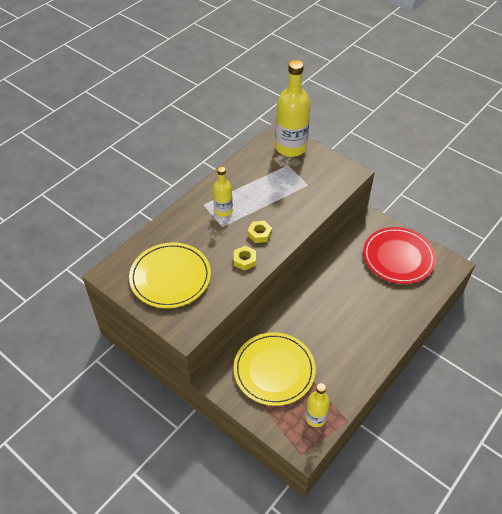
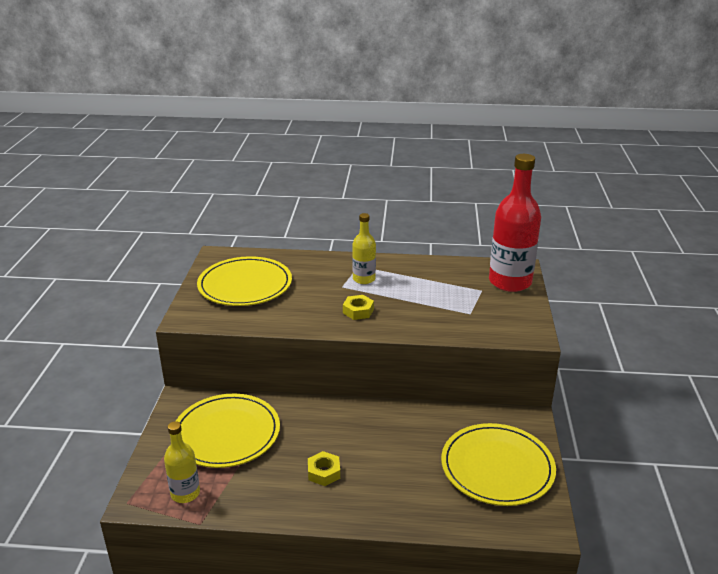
camera: 55 degrees right, 20 degrees down
(244, 260) = (311, 316): yellow nut -> yellow nut (324, 472)
(290, 147) = (510, 282): yellow bottle -> red bottle
(398, 257) = (497, 467): red plate -> yellow plate

